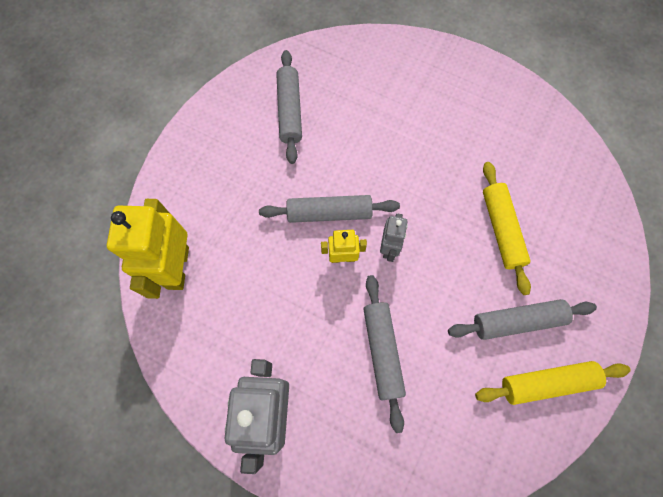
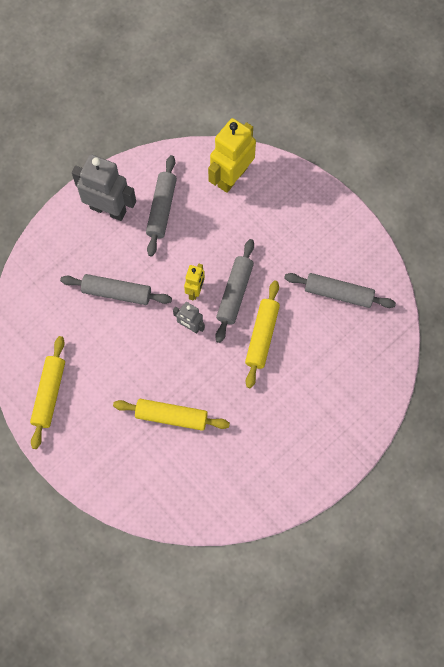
camera: 110 degrees right, 0 degrees up
(177, 267) = (232, 177): yellow robot -> yellow robot turned 75 degrees counterclockwise
(368, 168) = (262, 336): none -> yellow rolling pin
(517, 321) = (99, 394): grey rolling pin -> grey rolling pin (162, 209)

